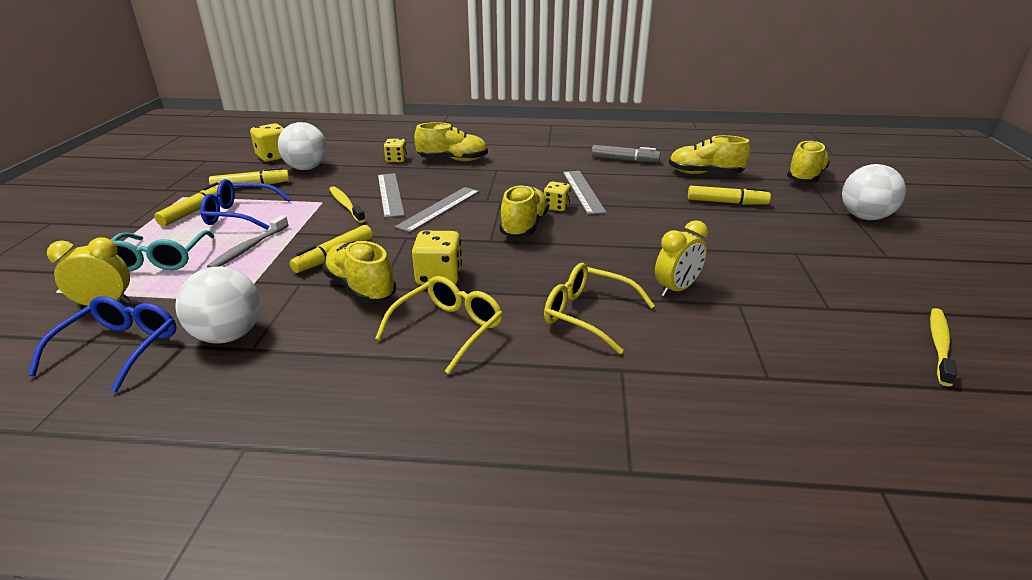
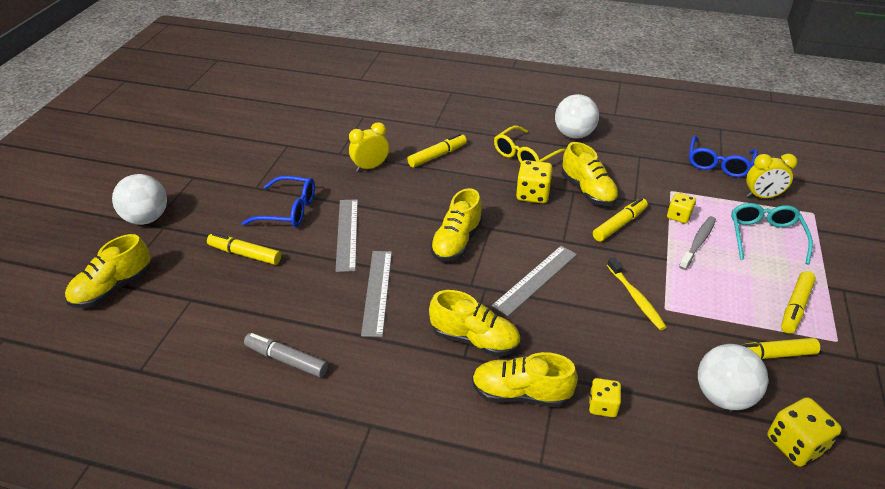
camera: 170 degrees left, 10 degrees up
(228, 336) = (659, 165): white ball -> white ball (574, 134)
(241, 215) = (739, 294): blue glasses -> blue glasses (288, 210)
(390, 194) = (592, 313): grey ruler -> grey ruler (347, 234)
(556, 207) = (416, 267): yellow dice -> yellow dice (678, 216)
(589, 315) = (437, 156): yellow glasses -> yellow marker
(705, 174) = (215, 311): yellow shoe -> yellow shoe (475, 339)
(939, 345) = (257, 120): yellow toothbrush -> none

